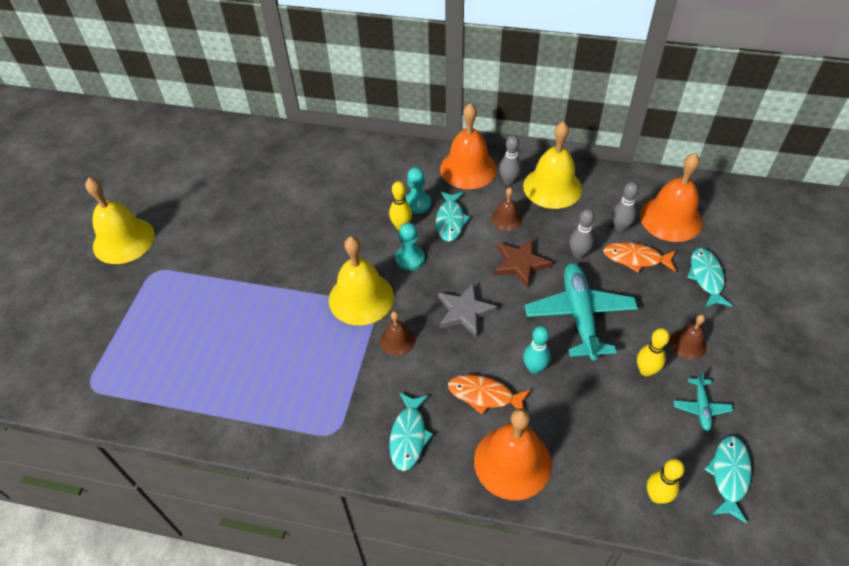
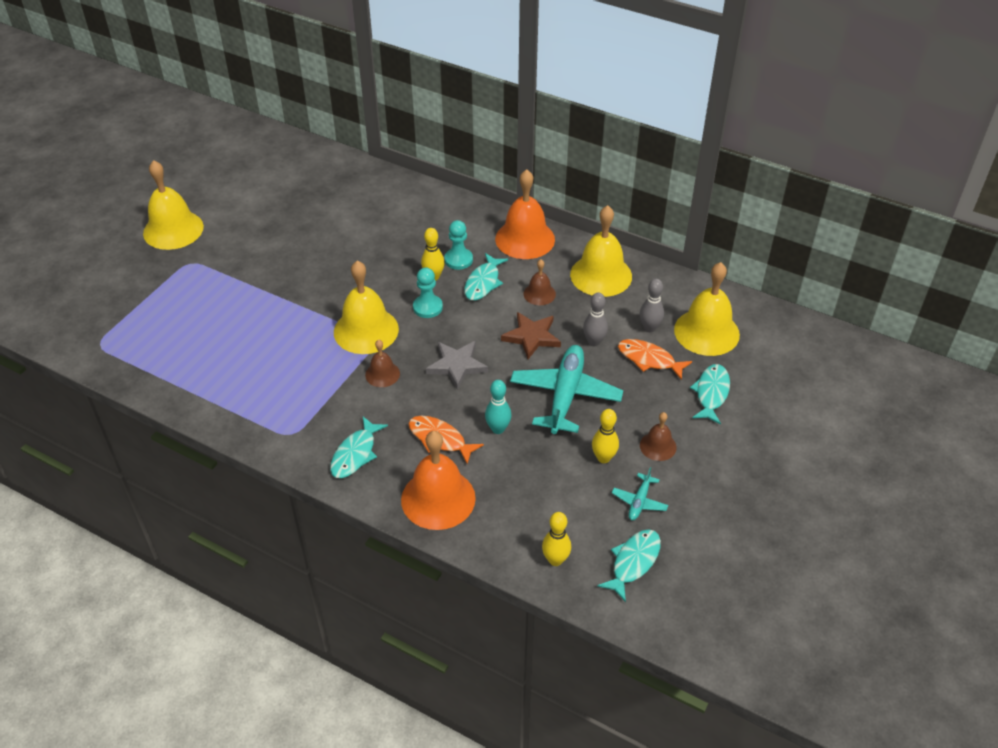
camera: 15 degrees right, 5 degrees down
(509, 181) = (559, 260): grey bowling pin -> none
(671, 218) = (706, 332): orange bell -> yellow bell

